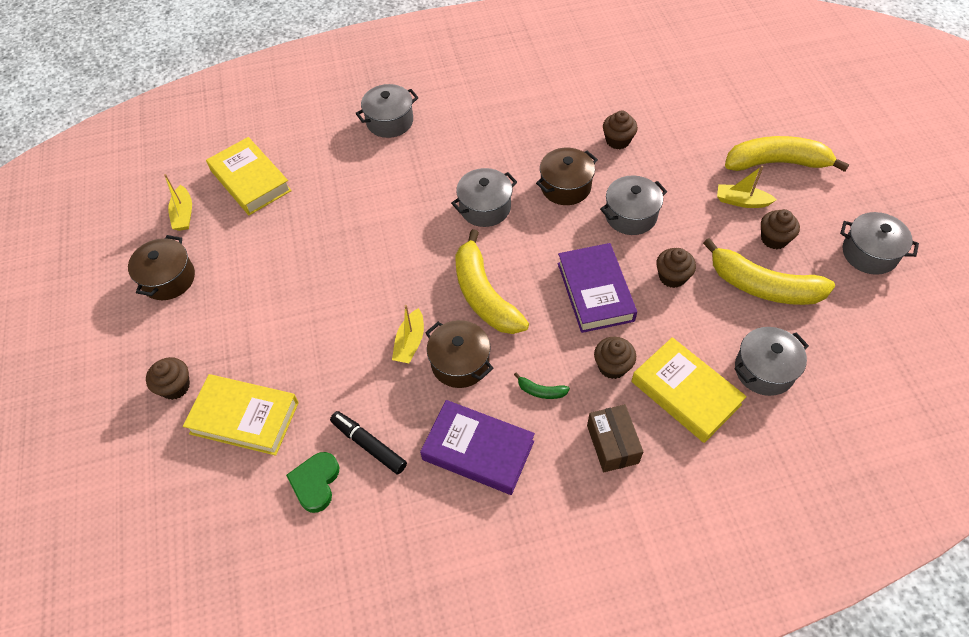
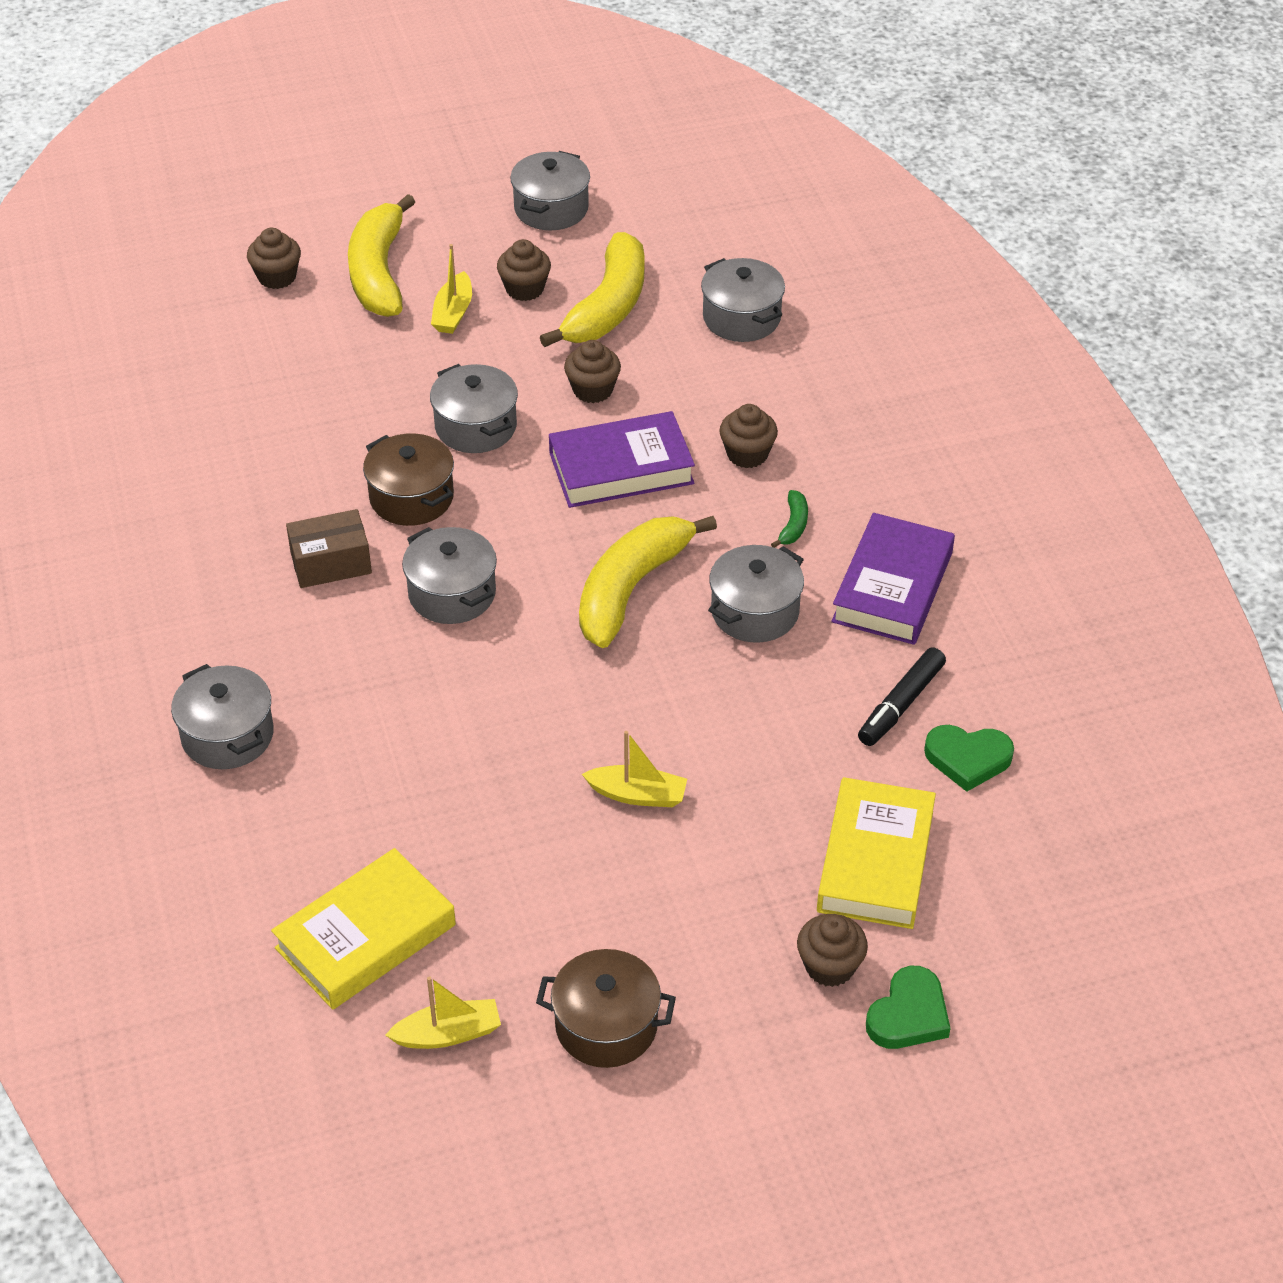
camera: 95 degrees left, 10 degrees down
(130, 426) = (908, 1015): none -> green heart
(410, 342) = (723, 671): yellow boat -> yellow boat (637, 795)
(460, 363) = (755, 611): brown pot -> grey pot
(484, 295) = (631, 589): yellow banana -> yellow banana turned 150 degrees clockwise
(612, 444) = (865, 457): brown box -> brown box (331, 563)
(617, 140) = (313, 435): brown cupcake -> brown cupcake (277, 277)
(685, 393) = (782, 388): yellow book -> none

